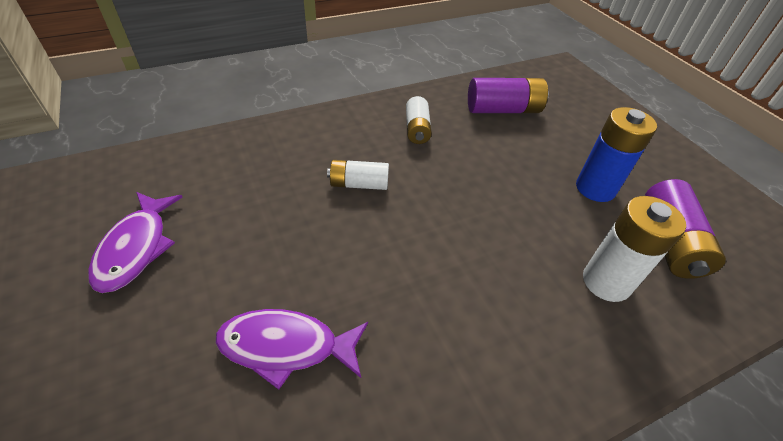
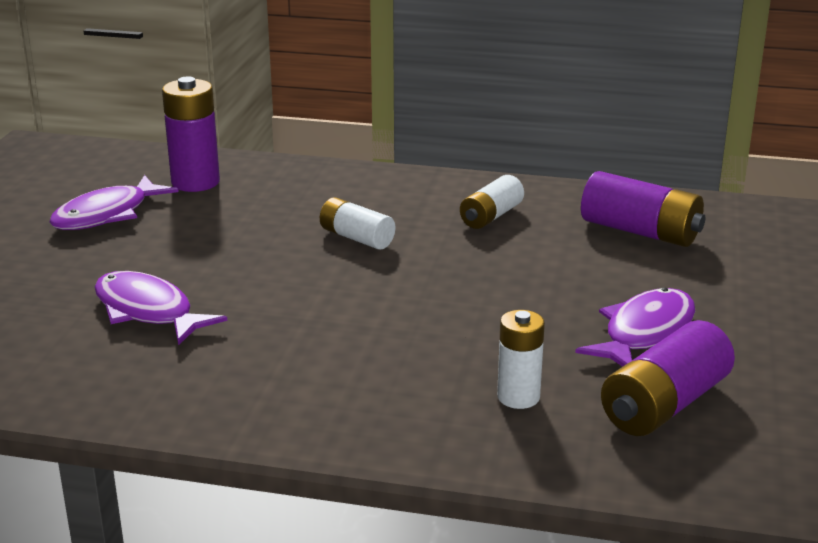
camera: 40 degrees right, 20 degrees down
(182, 178) = (195, 182): none -> purple battery
(595, 188) = (644, 333): blue battery -> purple fish
(606, 282) = (518, 397): white battery -> white battery, size x0.65

